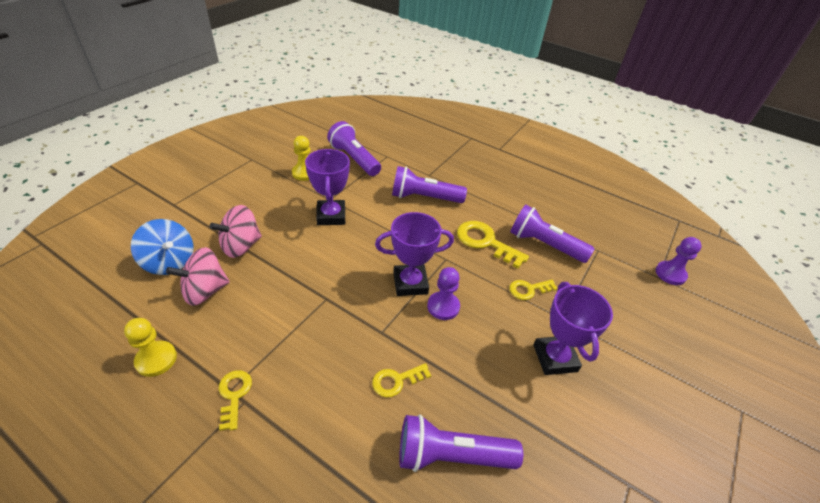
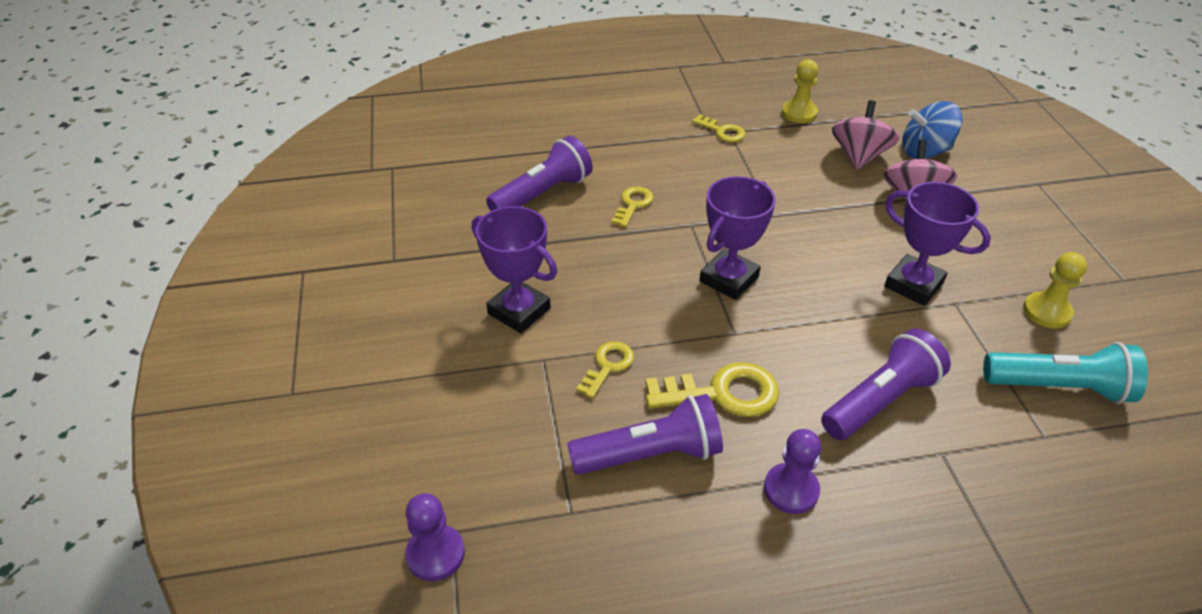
camera: 140 degrees right, 0 degrees up
(354, 159) = (1059, 387): purple flashlight -> turquoise flashlight
(443, 306) = (670, 281): purple pawn -> purple pawn (791, 490)

